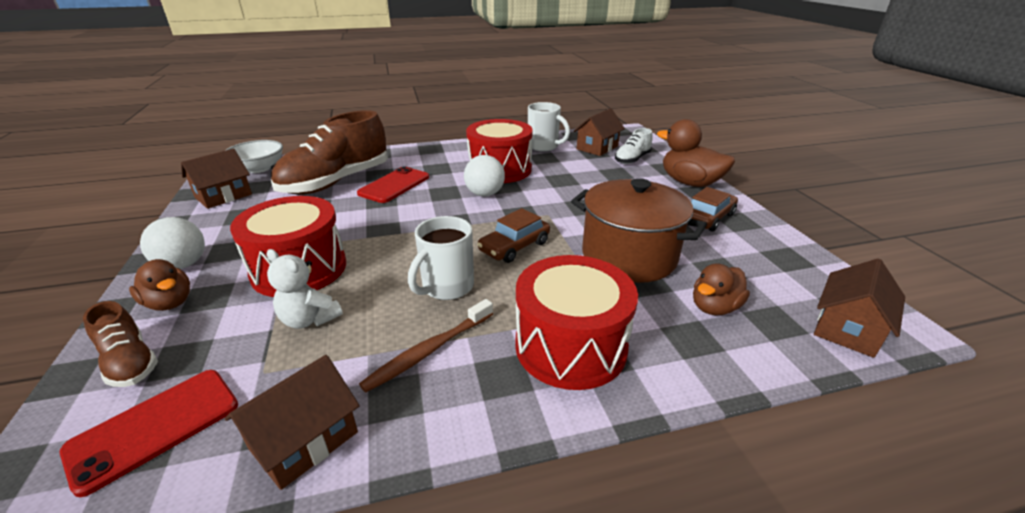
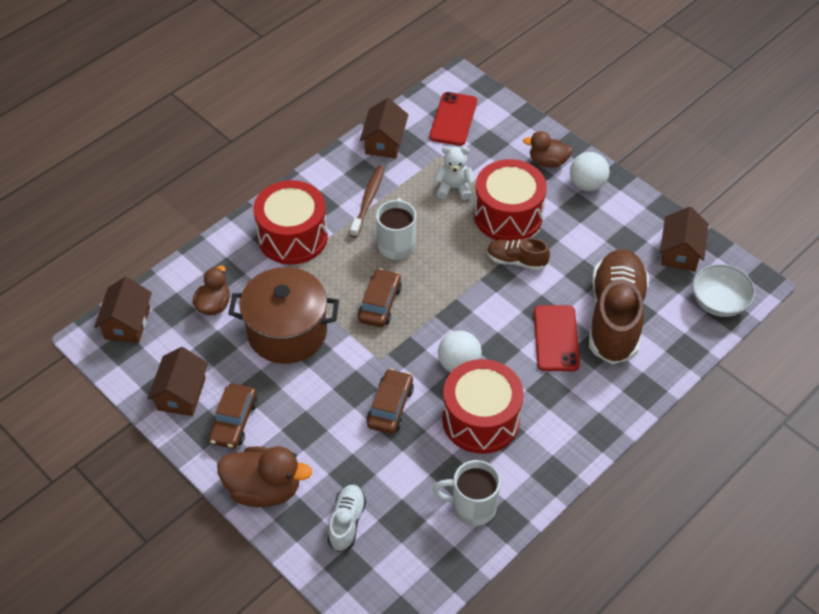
camera: 150 degrees right, 20 degrees up
(130, 362) = (511, 131): brown shoe -> brown shoe (516, 261)
(561, 190) = (390, 407): none -> brown car
(597, 147) = (404, 538): brown house -> brown house (181, 394)

